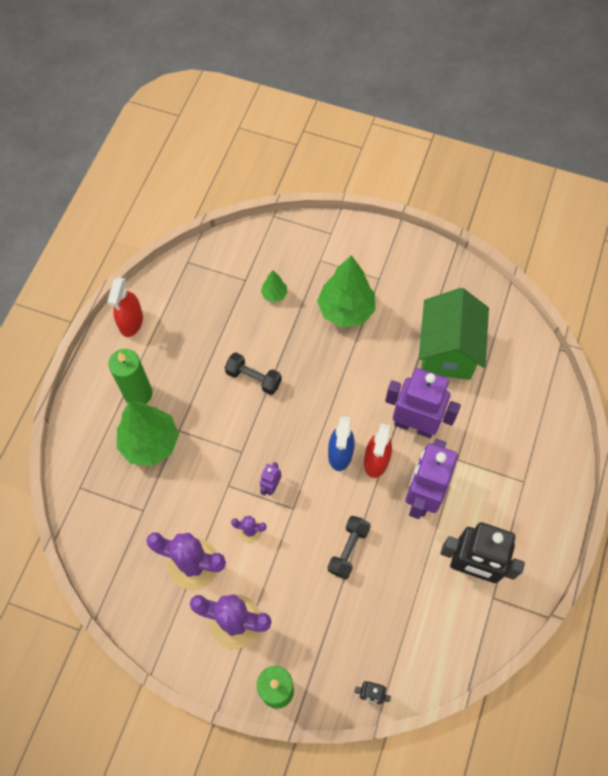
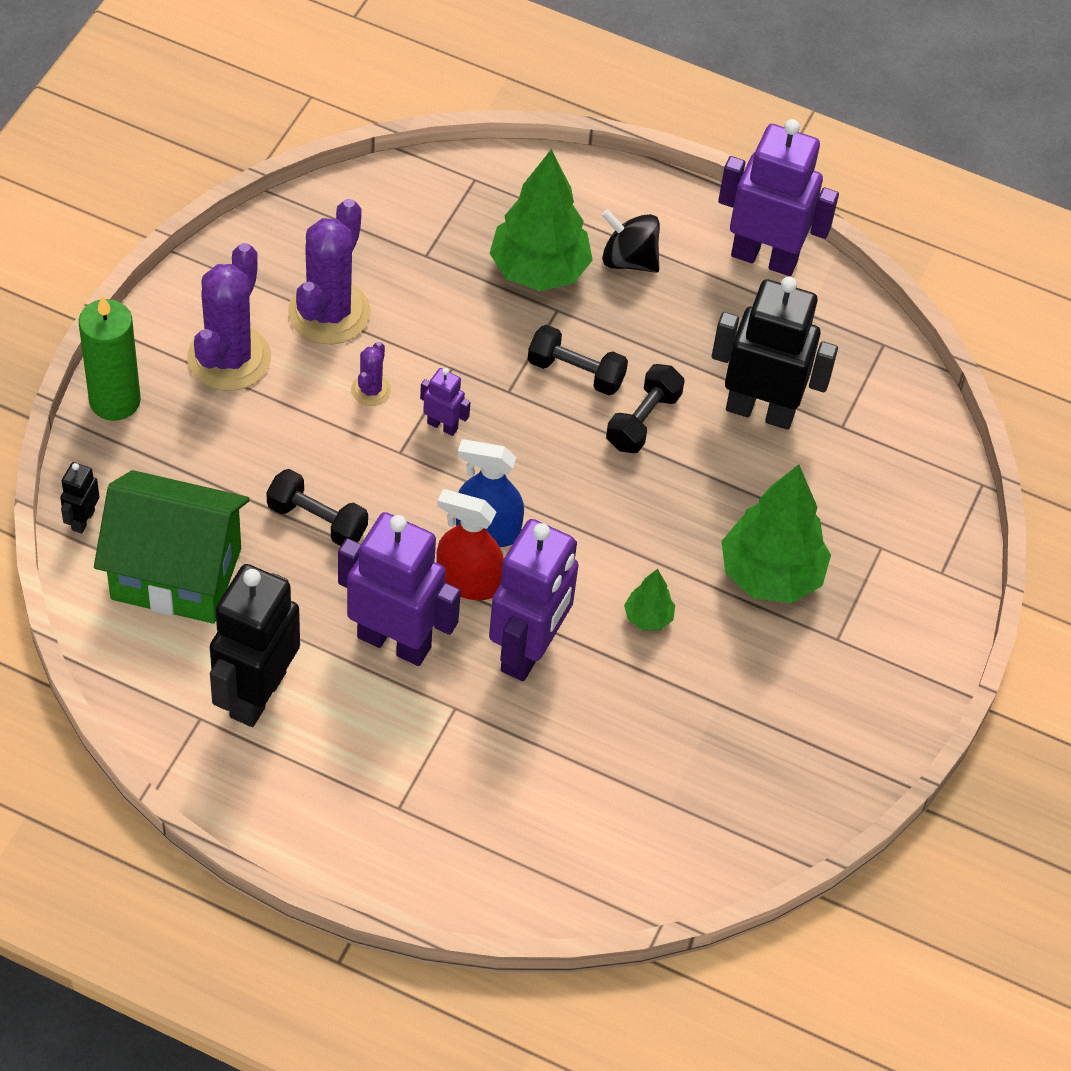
camera: 90 degrees right, 10 degrees down
(131, 322) = (764, 257): red spray bottle -> purple robot
(138, 393) = (629, 260): green candle -> black spinning top
(224, 416) = (576, 372): none -> black dumbbell
(239, 319) = (760, 410): none -> black robot
(274, 294) = (810, 467): green tree -> green tree (648, 617)
(447, 351) = (673, 729): green house -> green house (176, 573)

